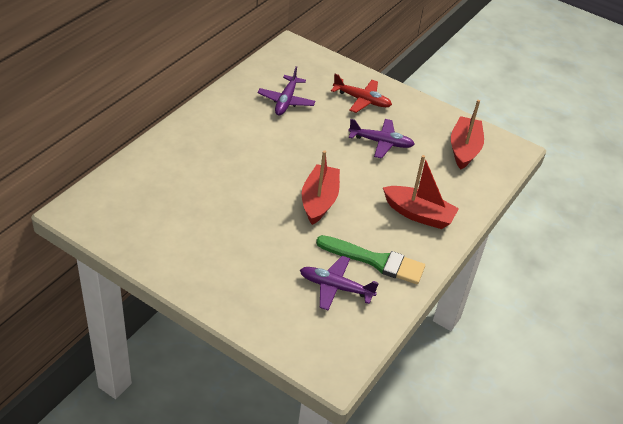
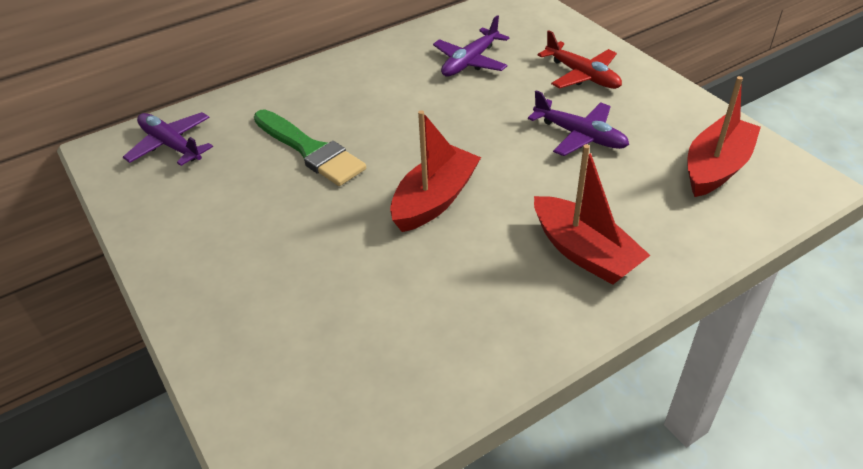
camera: 30 degrees right, 0 degrees up
(336, 287) = (379, 338): purple plane -> purple plane (171, 145)
(375, 261) = (469, 311): green brush -> green brush (310, 150)

